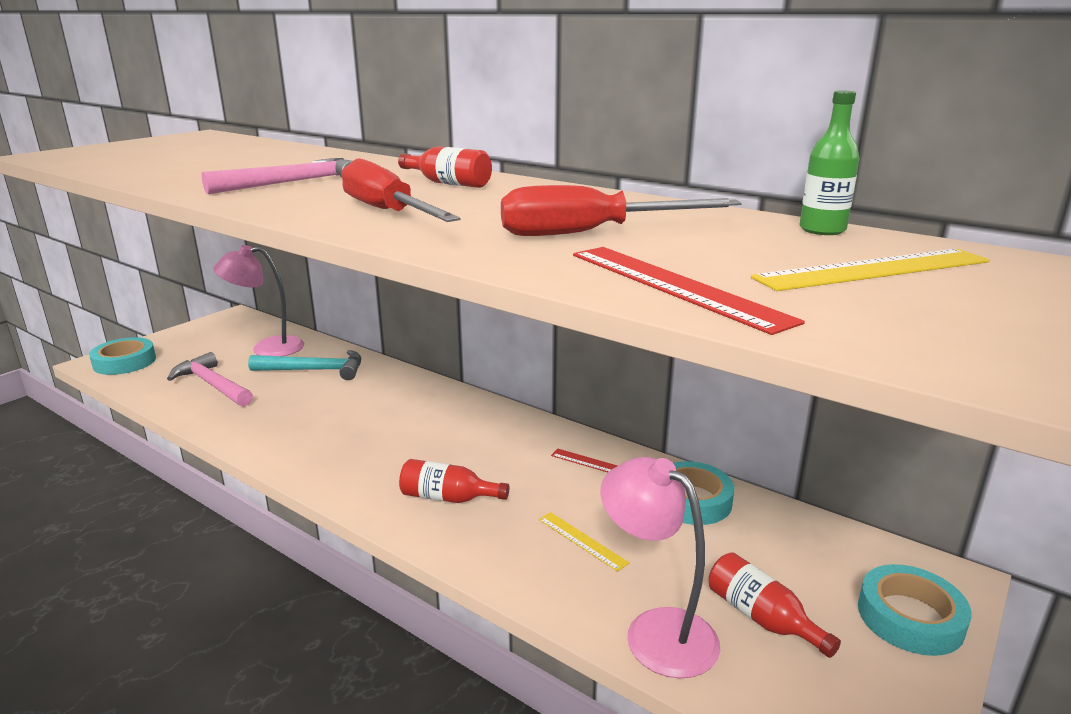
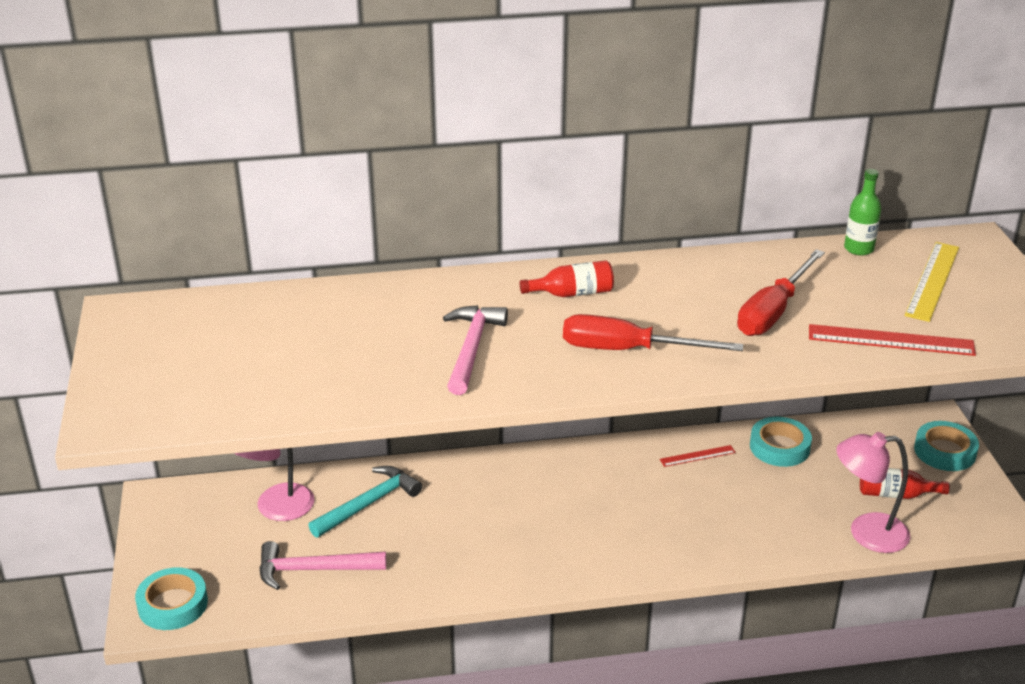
camera: 45 degrees left, 10 degrees up
(448, 498) = (658, 535): red bottle -> none
(582, 540) = (767, 510): yellow ruler -> none

